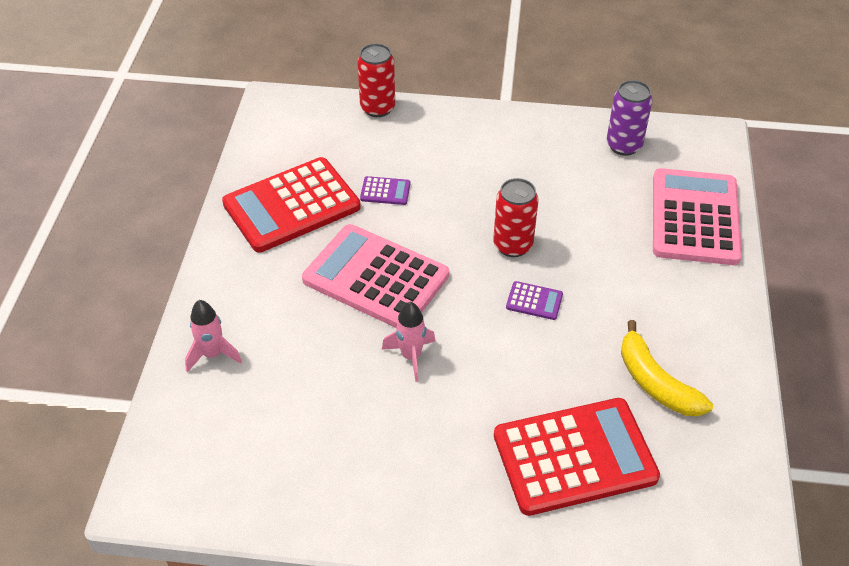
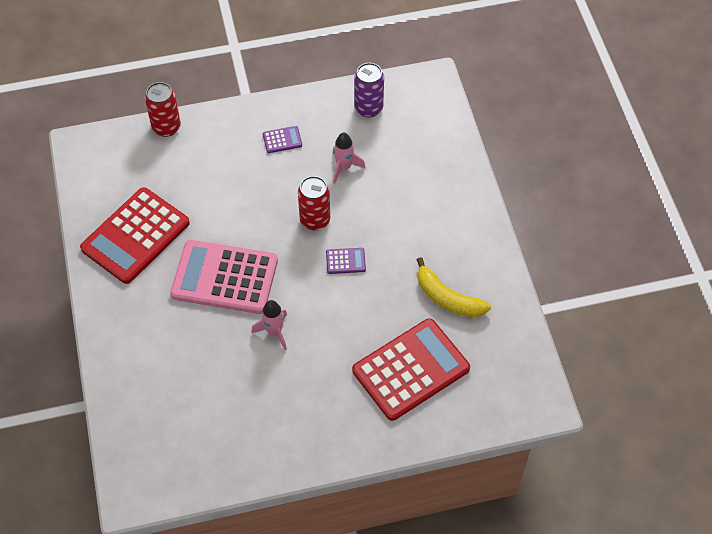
camera: 20 degrees left, 10 degrees up
(213, 354) = (131, 376): pink rocket -> pink rocket (344, 168)
(385, 191) = (202, 202): purple calculator -> purple calculator (282, 140)
(695, 217) = (438, 157): pink calculator -> none

